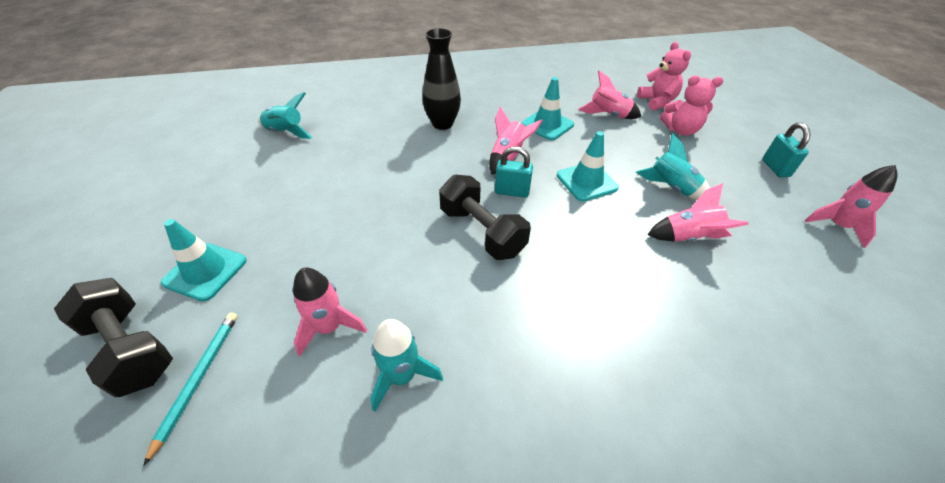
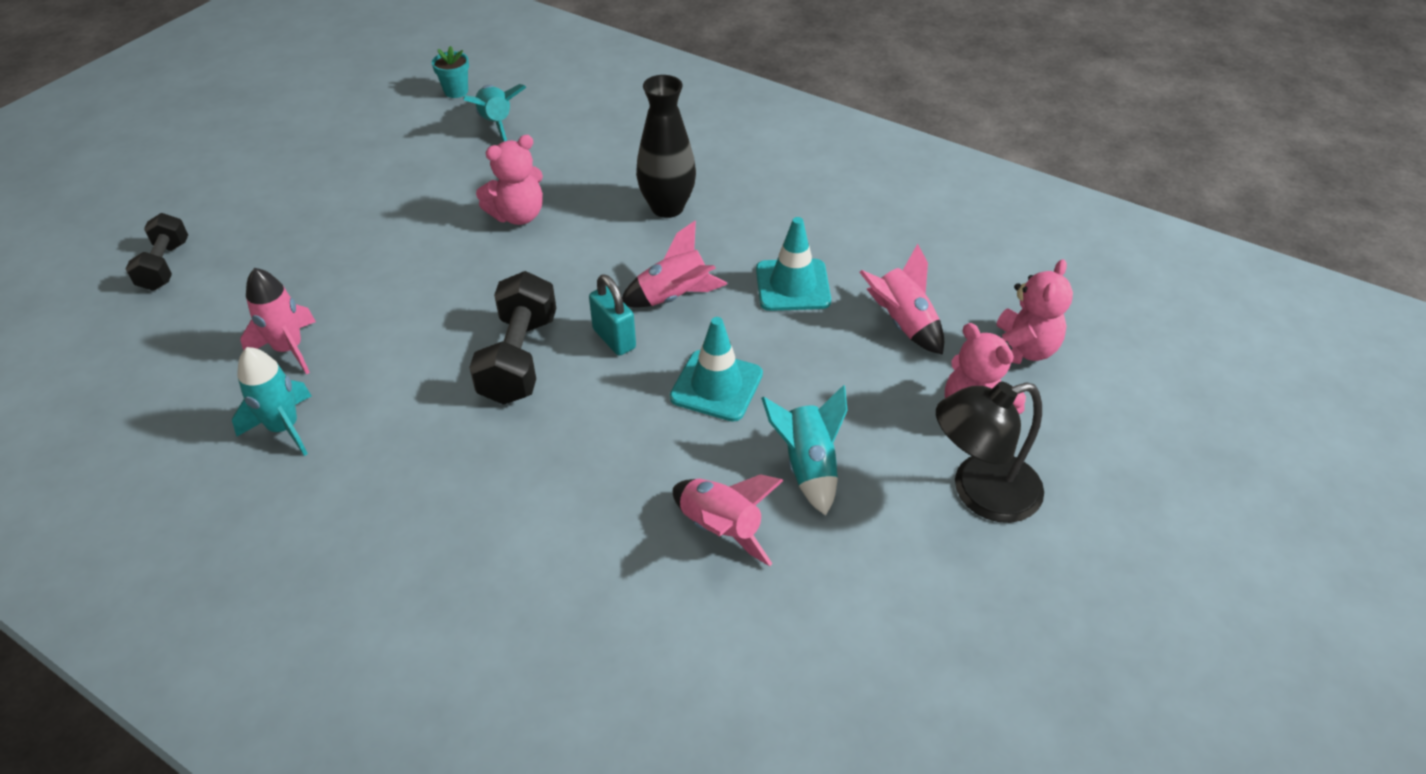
camera: 45 degrees right, 0 degrees up
(131, 348) = (165, 266): black dumbbell -> black dumbbell, size x0.66
(198, 379) = (173, 321): turquoise pencil -> none
(205, 271) = (270, 235): turquoise traffic cone -> none
(232, 129) = (456, 91): none -> turquoise flower pot
(369, 167) = (518, 215): none -> pink teddy bear
(731, 156) = (980, 492): none -> black lamp
(775, 168) = (1017, 554): turquoise padlock -> none
(837, 226) = (949, 676): pink rocket -> none

